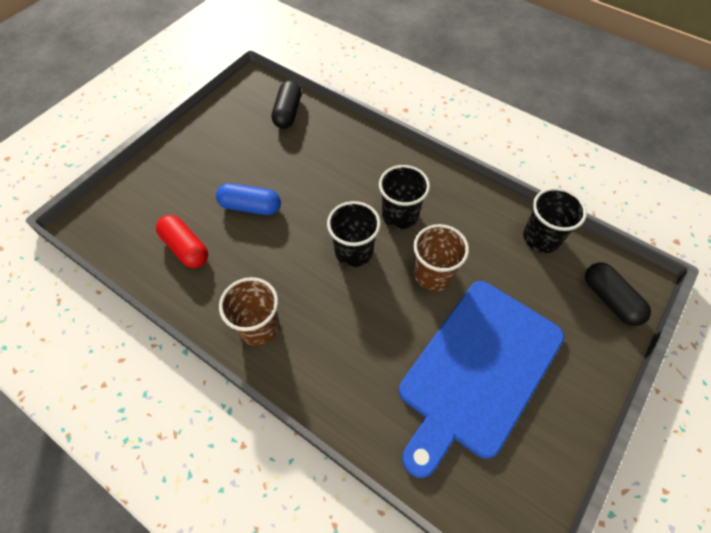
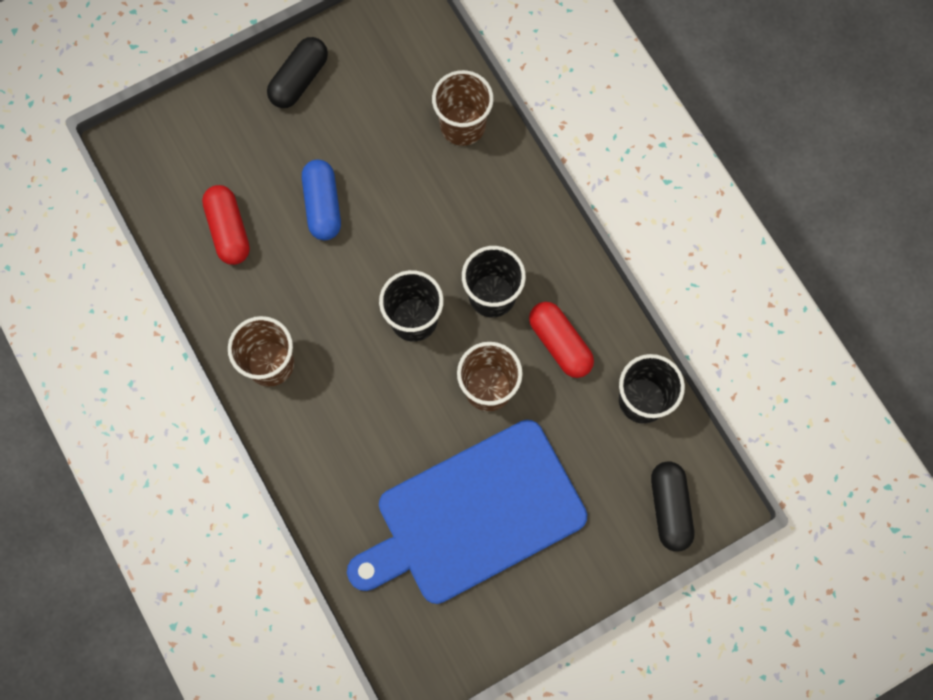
camera: 25 degrees right, 15 degrees up
(250, 207) = (323, 205): blue capsule -> blue capsule turned 45 degrees clockwise
(288, 113) = (429, 78): black capsule -> black capsule (299, 80)
(323, 129) = (462, 125): none -> brown cup
(464, 226) = (560, 343): none -> red capsule

